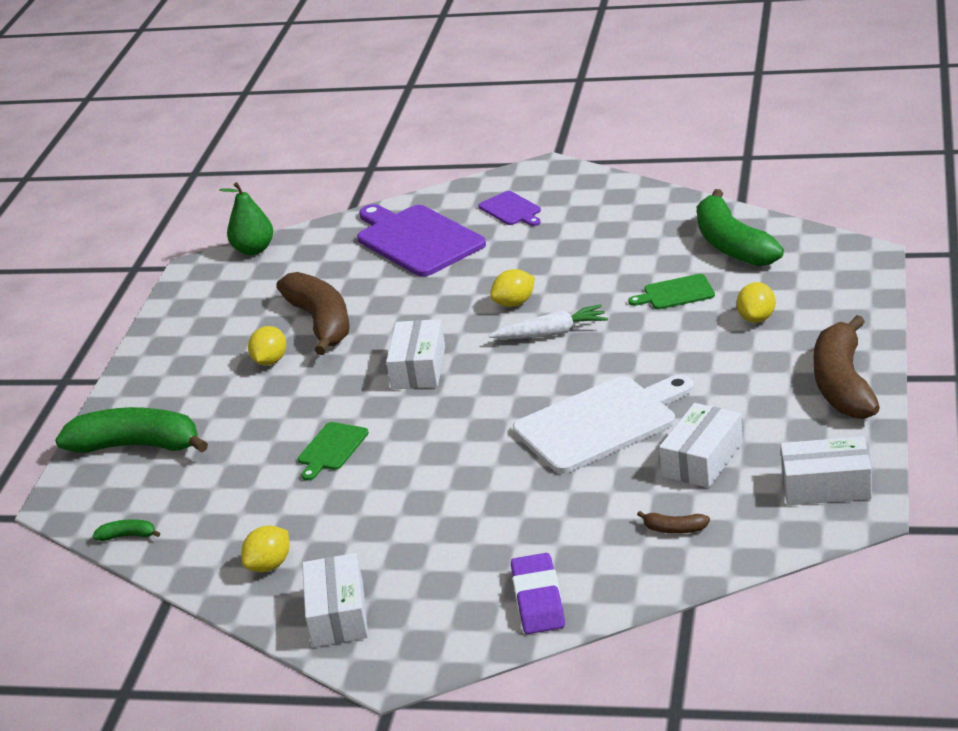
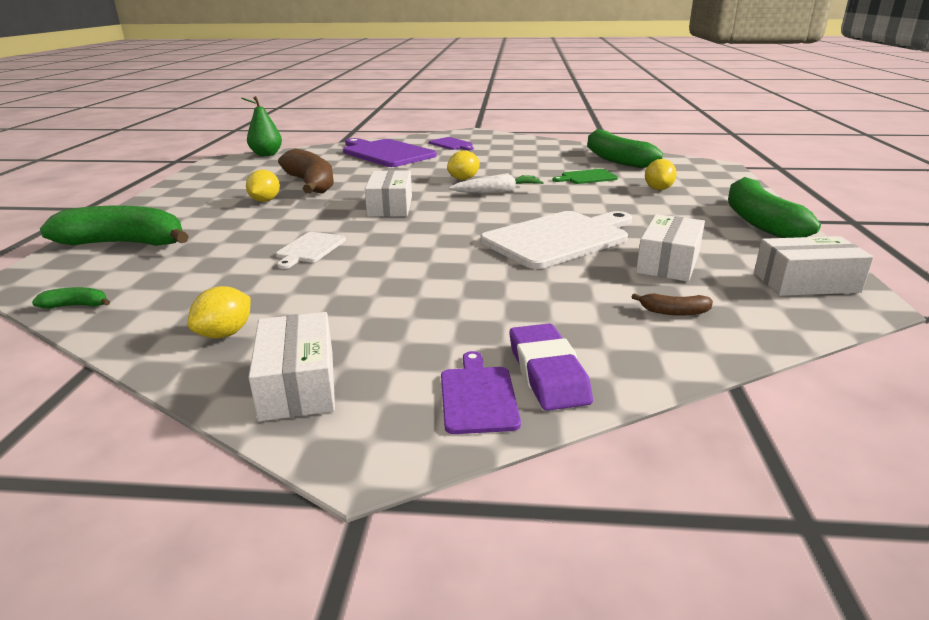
camera: 10 degrees left, 5 degrees down
(331, 449) = (310, 249): green cutting board -> white cutting board
(477, 623) = (478, 396): none -> purple cutting board
(842, 384) = (759, 221): brown banana -> green banana

